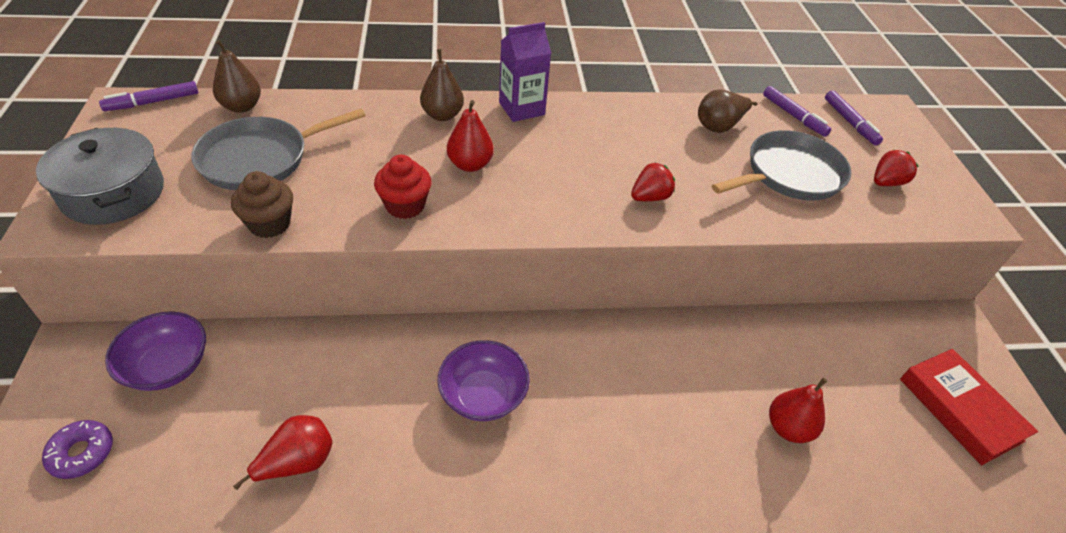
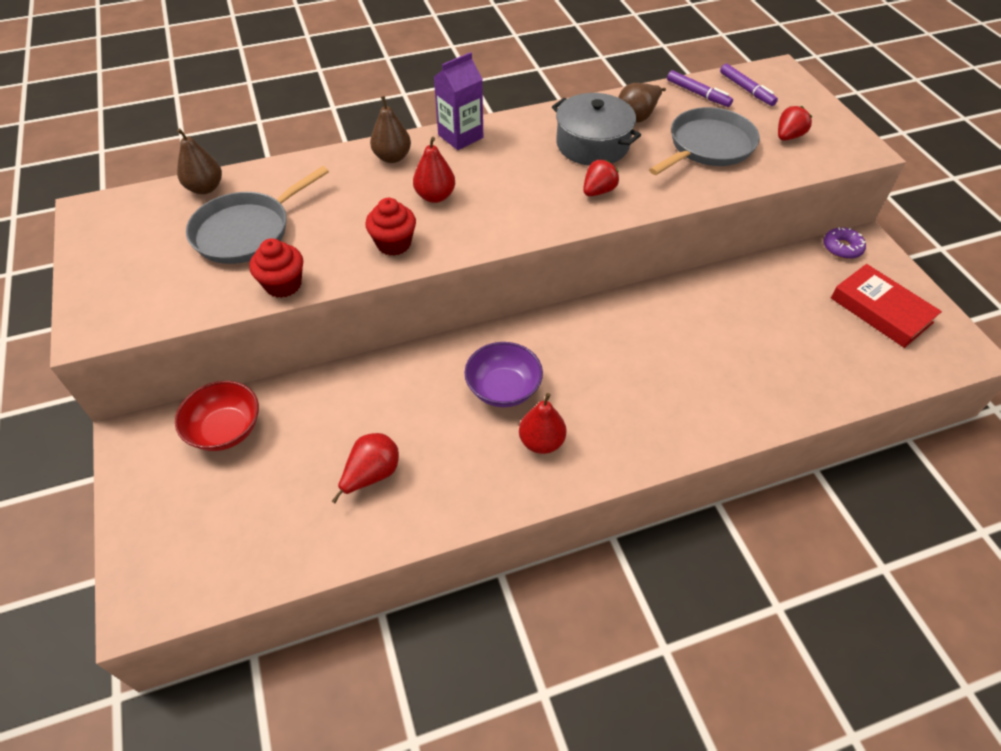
camera: 10 degrees left, 5 degrees up
(82, 453) = (186, 512): purple donut -> purple donut (842, 248)
(113, 193) = (129, 289): grey pot -> grey pot (592, 144)
(152, 102) = (119, 201): purple marker -> none
(168, 367) = (226, 430): purple bowl -> red bowl
(269, 224) = (283, 284): brown cupcake -> red cupcake
(788, 428) = (753, 355): red pear -> red pear (541, 442)

